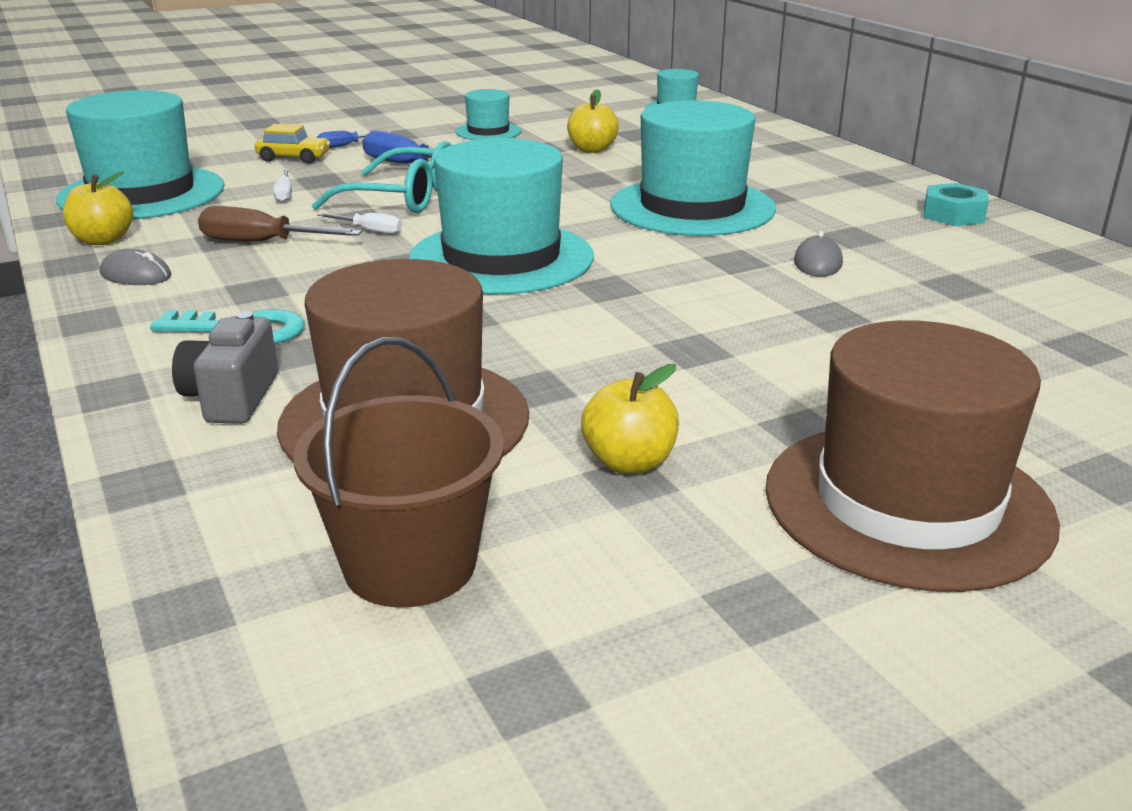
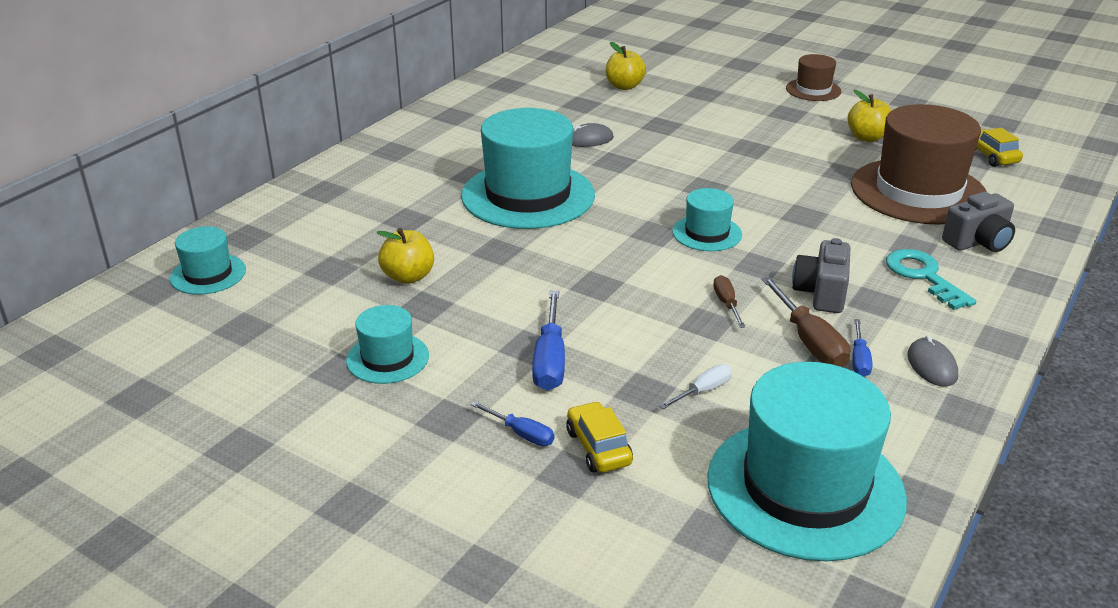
camera: 120 degrees left, 5 degrees up
(103, 240) = (913, 429): yellow apple -> yellow apple (624, 86)
(203, 251) = (859, 360): none -> blue screwdriver
(312, 271) = (821, 293): none -> grey camera
(370, 231) = (726, 304): white screwdriver -> brown screwdriver
(403, 198) = (640, 321): turquoise glasses -> none
(410, 565) = (991, 156): brown bucket -> yellow car
(501, 258) = (707, 233): turquoise hat -> turquoise hat, size x0.49
(907, 503) = (813, 90): brown hat -> brown hat, size x0.49
(953, 214) = (455, 116): turquoise nut -> none

